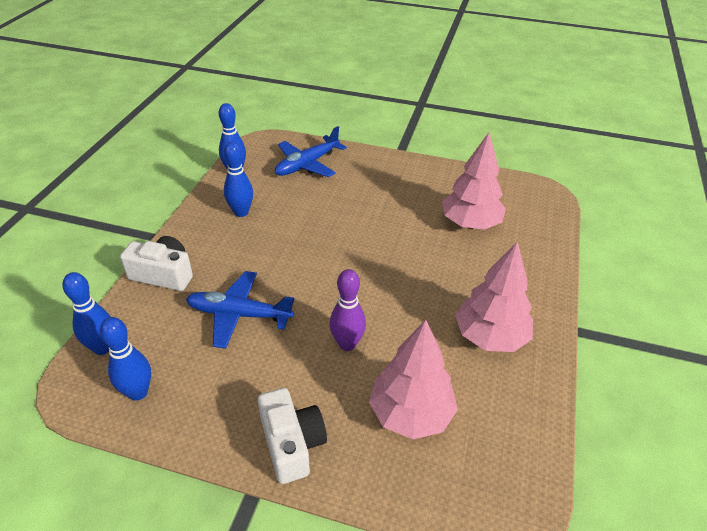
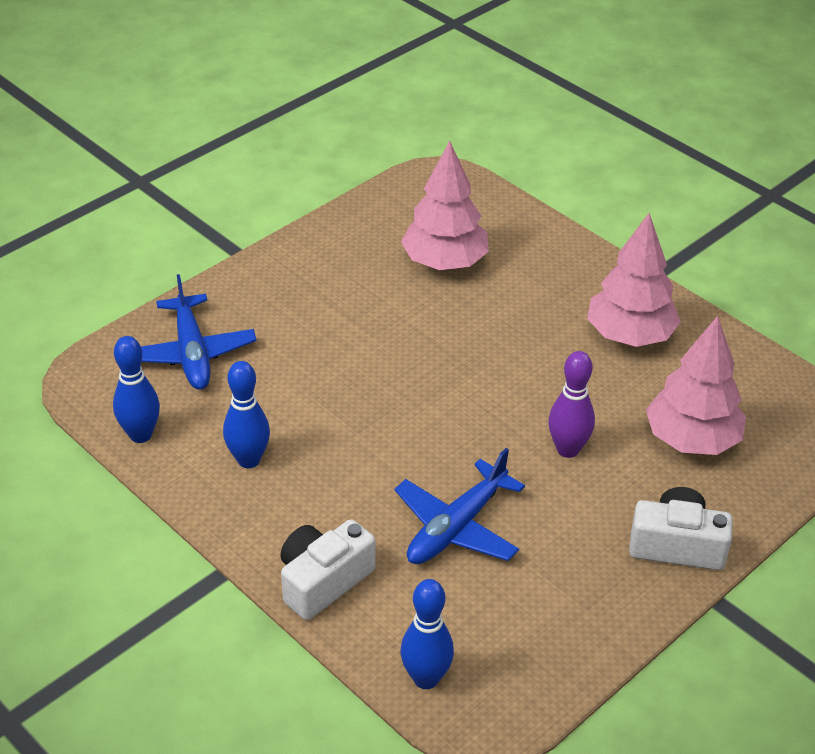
camera: 60 degrees left, 0 degrees up
(138, 392) = (526, 659): blue bowling pin -> none

